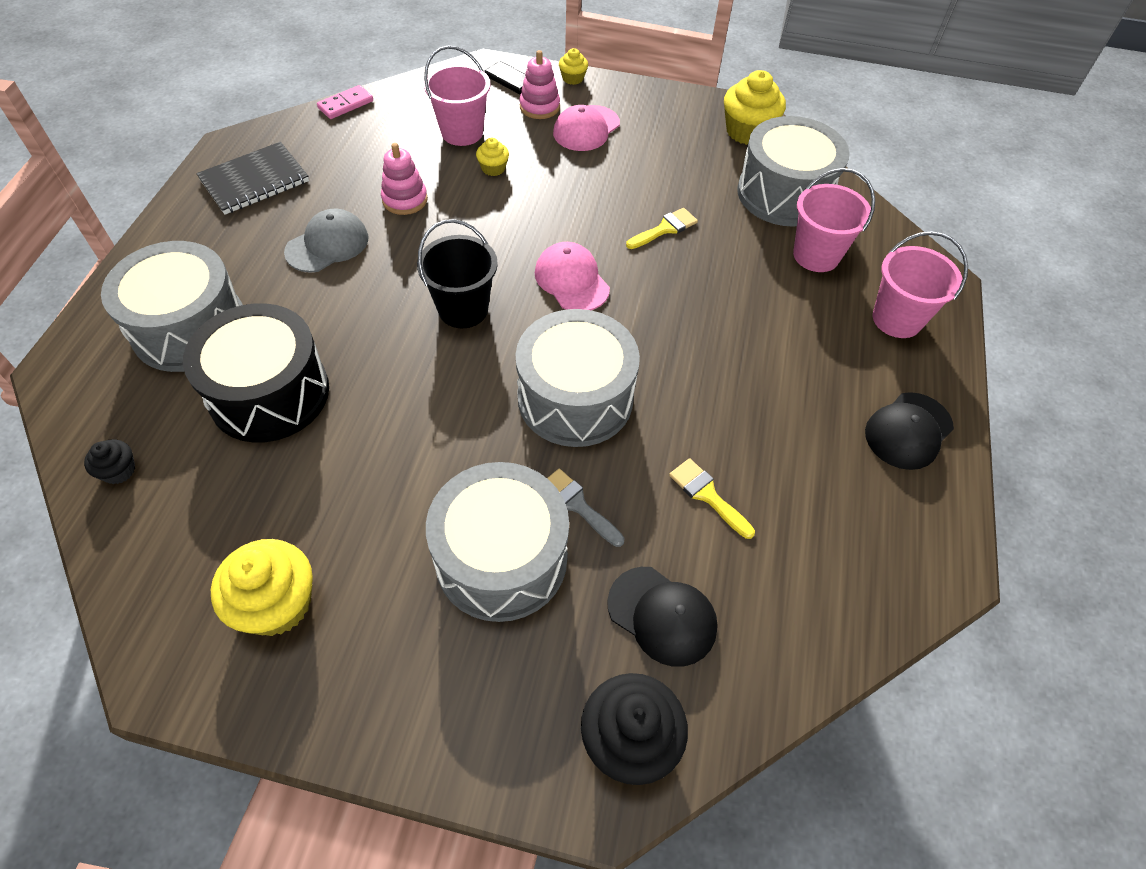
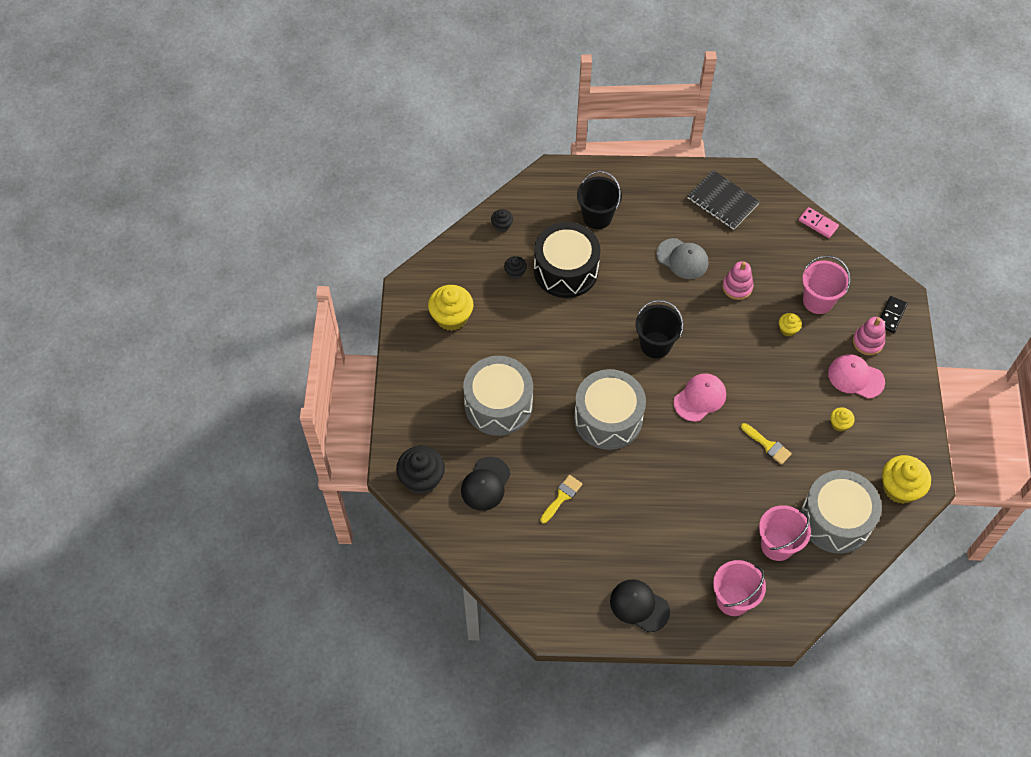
camera: 80 degrees right, 5 degrees up
(190, 328) = (597, 217): grey drum -> black bucket
(233, 471) = (515, 272): none -> black cupcake
(573, 78) = (913, 356): yellow cupcake -> yellow cupcake (839, 424)
(577, 505) = (538, 433): grey brush -> none

